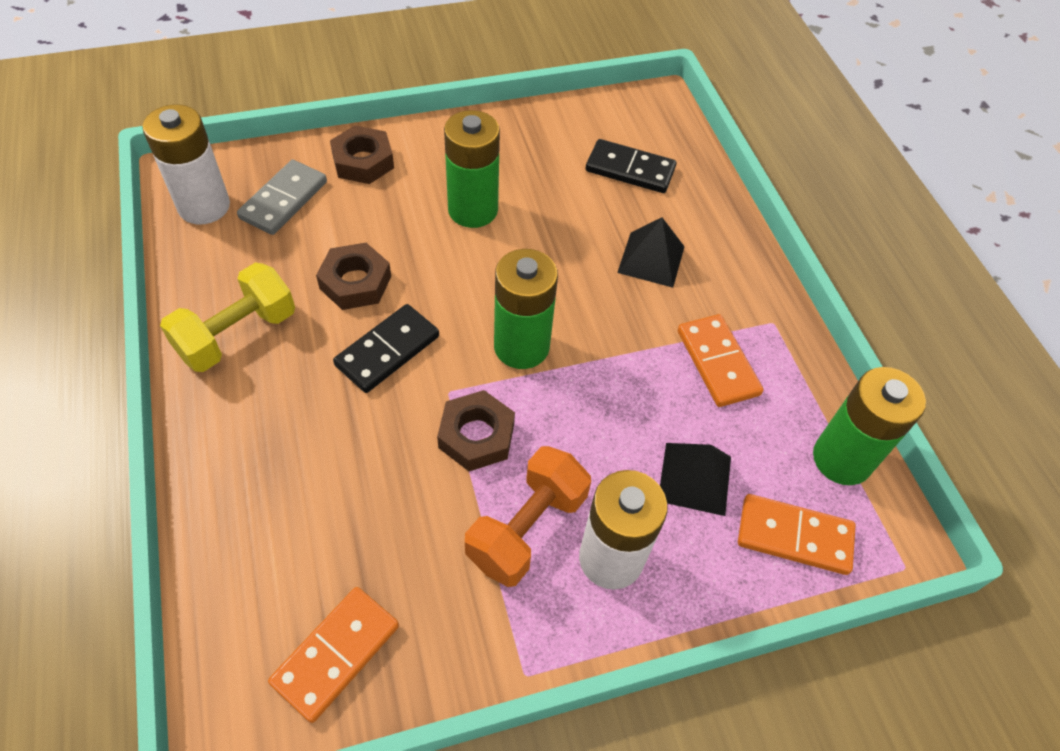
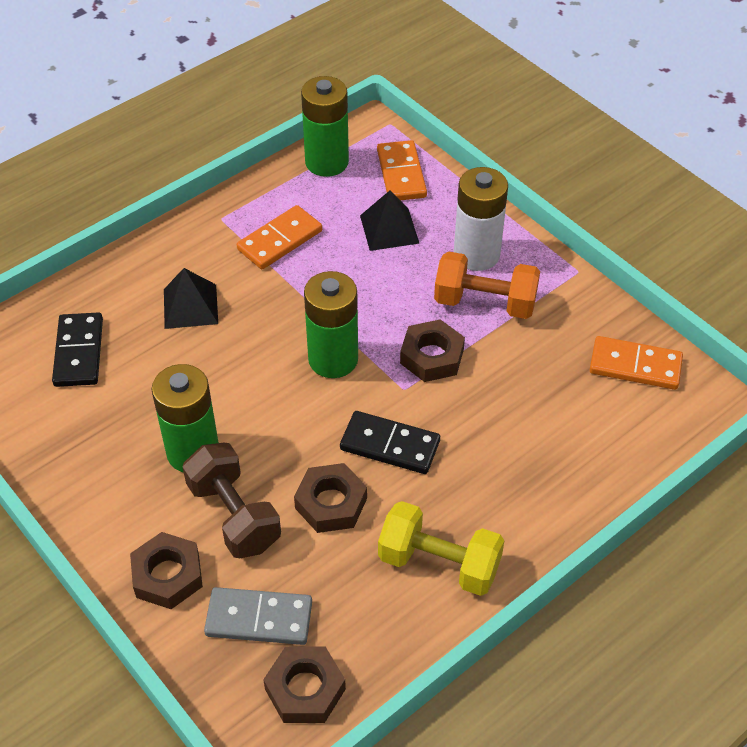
camera: 110 degrees left, 5 degrees down
(204, 206) = (305, 689): white battery -> brown nut
(390, 215) = (234, 515): none -> brown dumbbell

